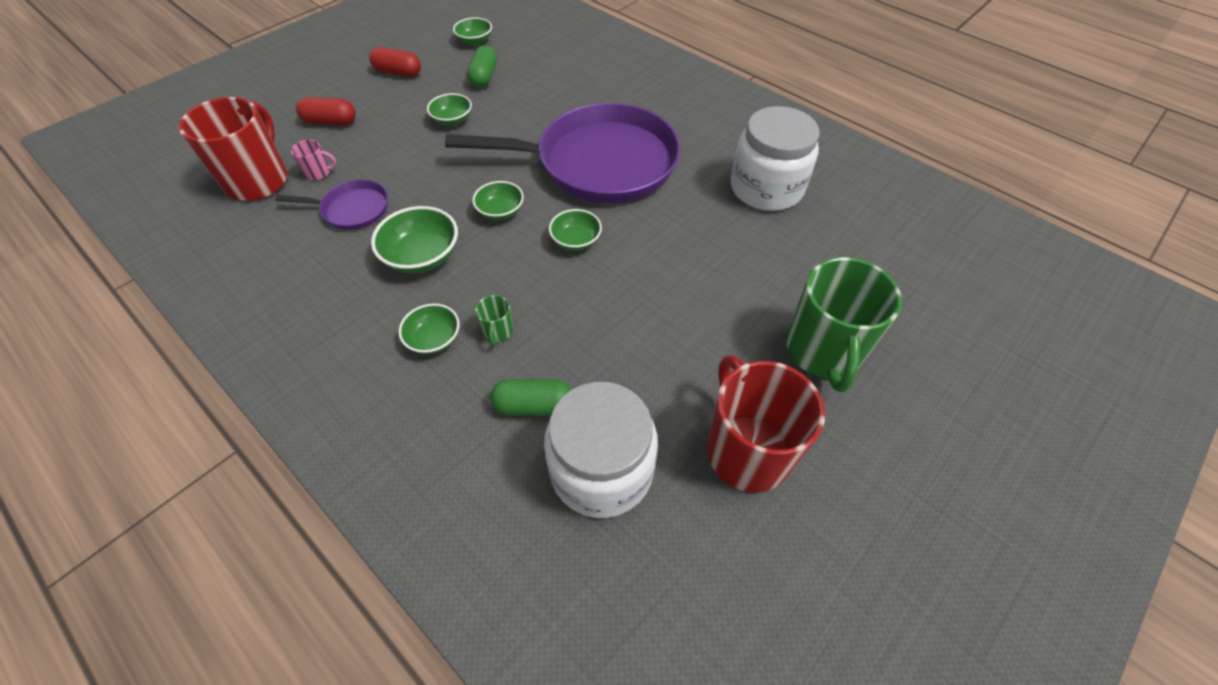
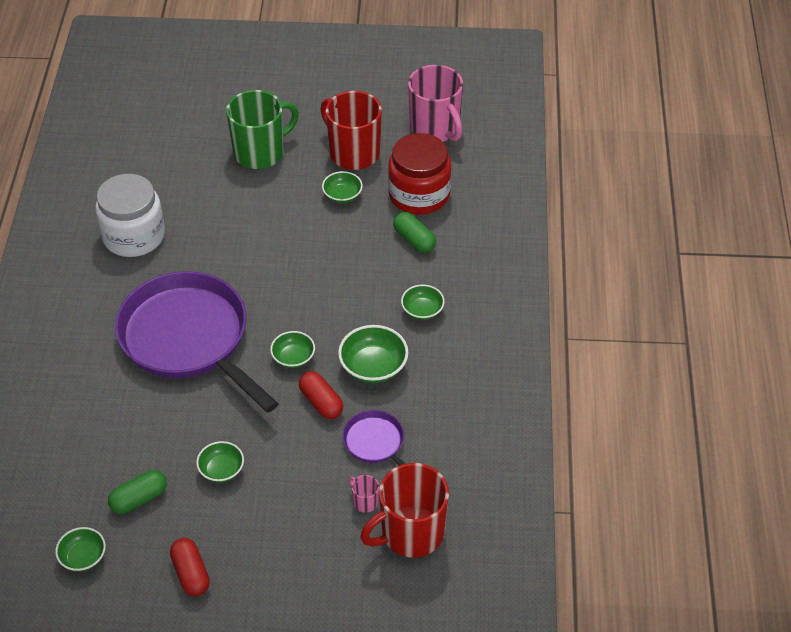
camera: 130 degrees left, 5 degrees down
(330, 122) = (304, 556): red capsule -> red capsule (321, 402)
(498, 331) = (387, 287): green mug -> none
(576, 240) = (280, 300): green bowl -> green bowl (342, 195)
(601, 470) = (419, 194): white jar -> red jar
(717, 605) = (435, 129): none -> pink mug
(746, 450) = (353, 153): red mug -> red mug turned 105 degrees clockwise

